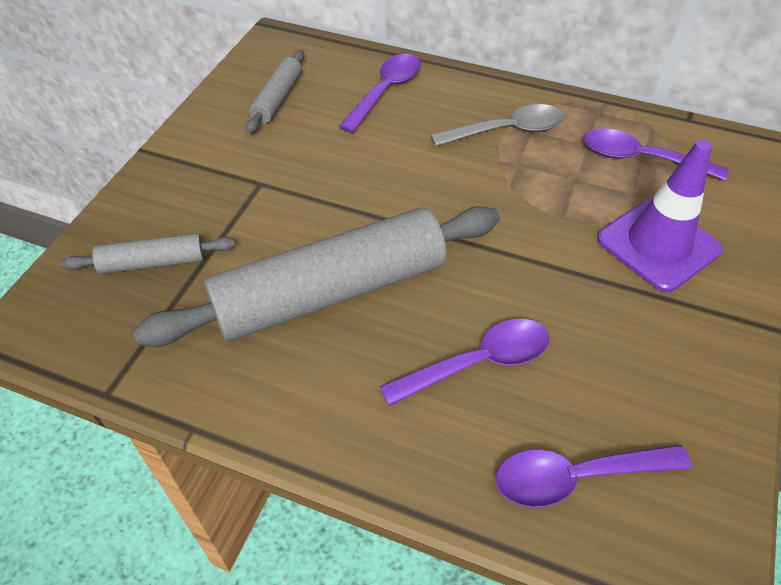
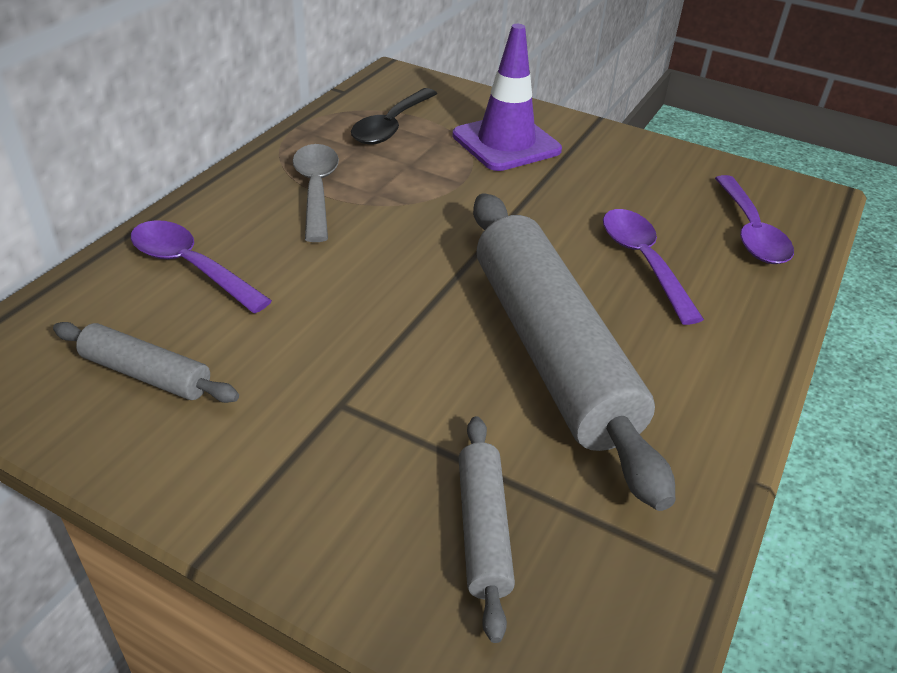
camera: 85 degrees left, 10 degrees down
(640, 158) = (391, 126): purple spoon -> black spoon

